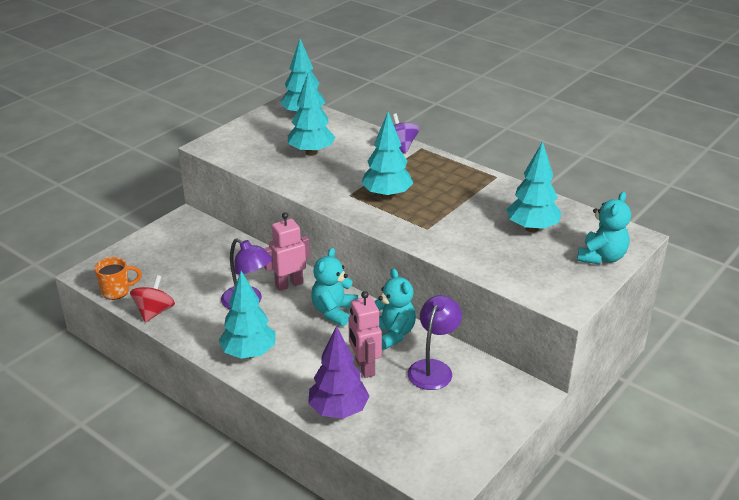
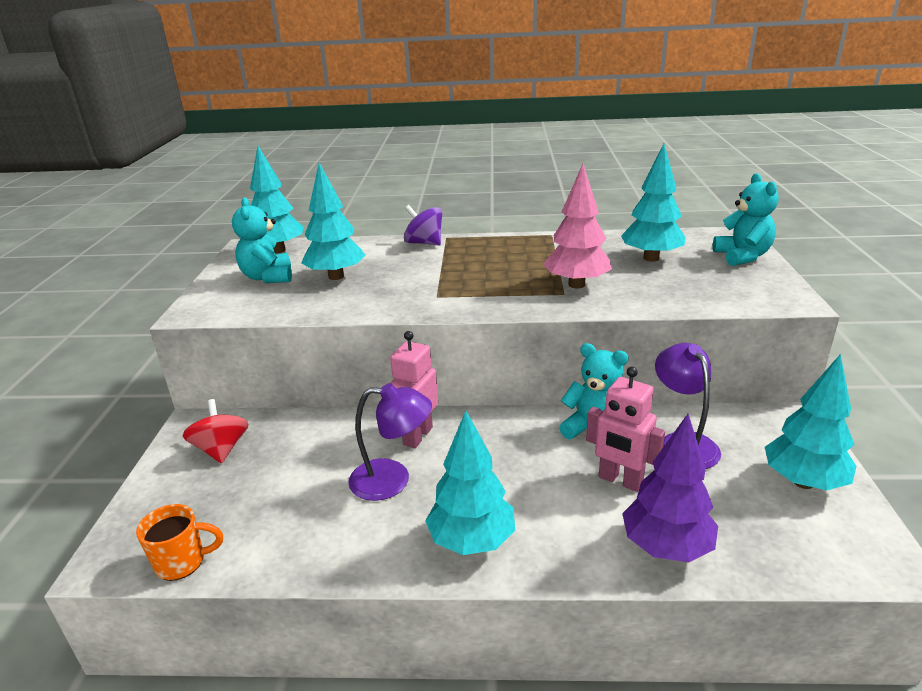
camera: 35 degrees left, 5 degrees down
(117, 291) = (182, 562): orange mug -> orange mug turned 45 degrees clockwise
(154, 312) = (275, 560): red spinning top -> red spinning top (221, 449)
(334, 311) = (506, 439): turquoise teddy bear -> turquoise teddy bear (268, 277)
(386, 195) = (477, 282): turquoise tree -> turquoise tree (803, 482)
(445, 226) = (576, 284): none -> pink tree

